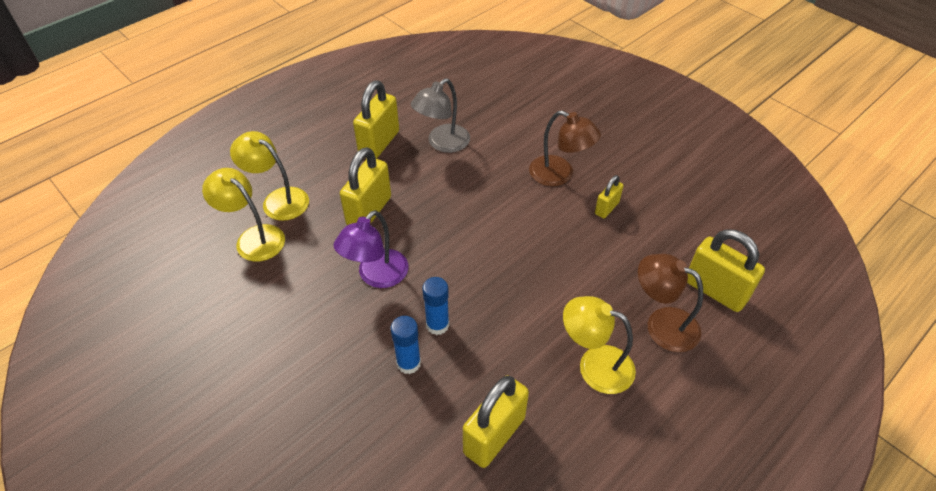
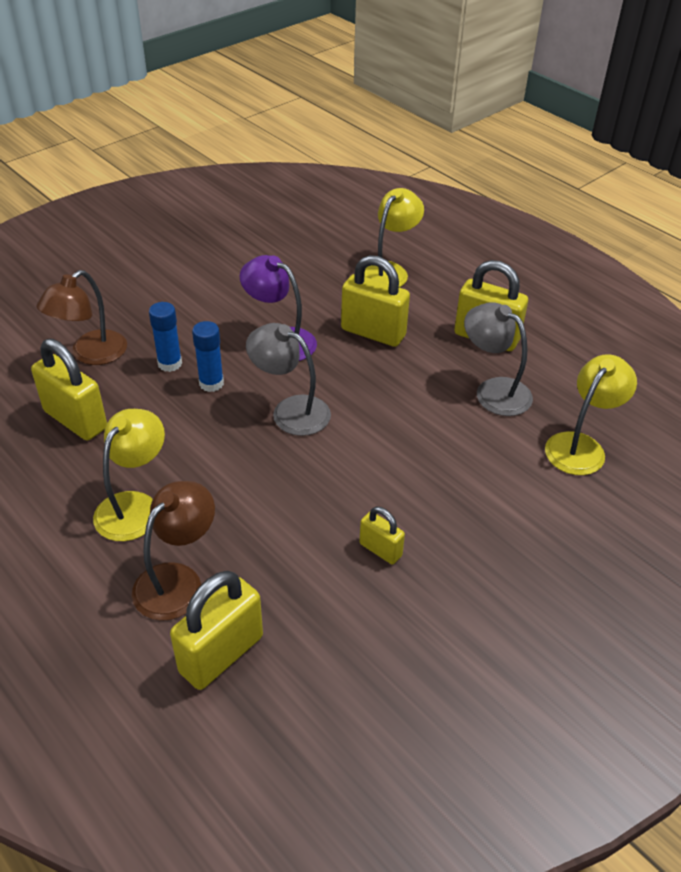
camera: 90 degrees right, 5 degrees down
(253, 238) = (336, 260): yellow lamp -> yellow lamp (581, 446)
(471, 264) = (290, 411): none -> grey lamp
(559, 175) = (444, 504): brown lamp -> brown lamp (91, 354)

